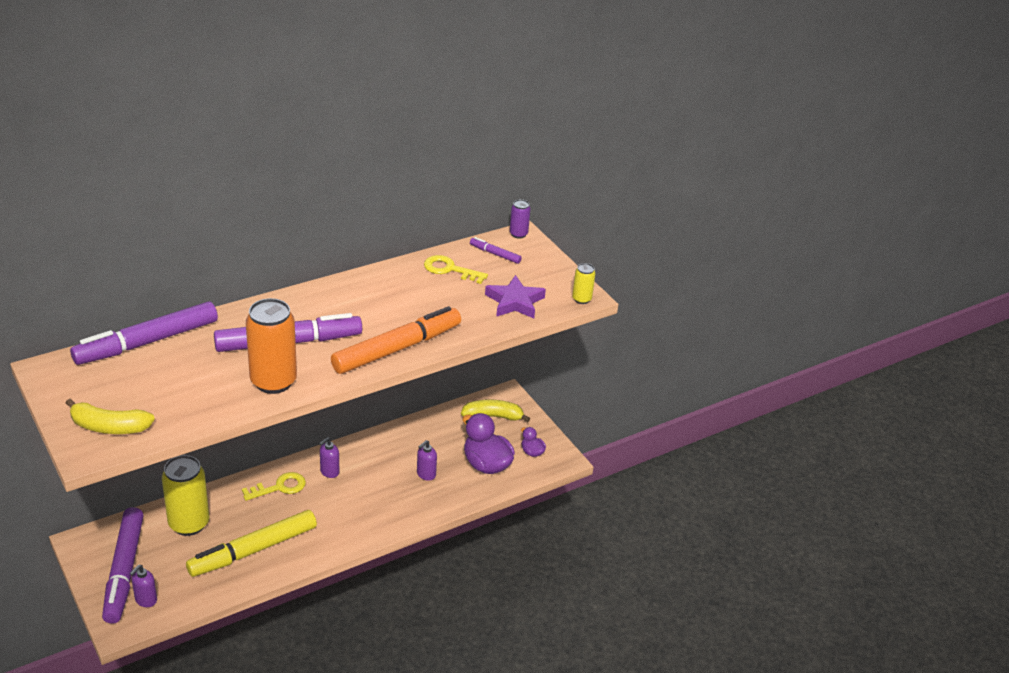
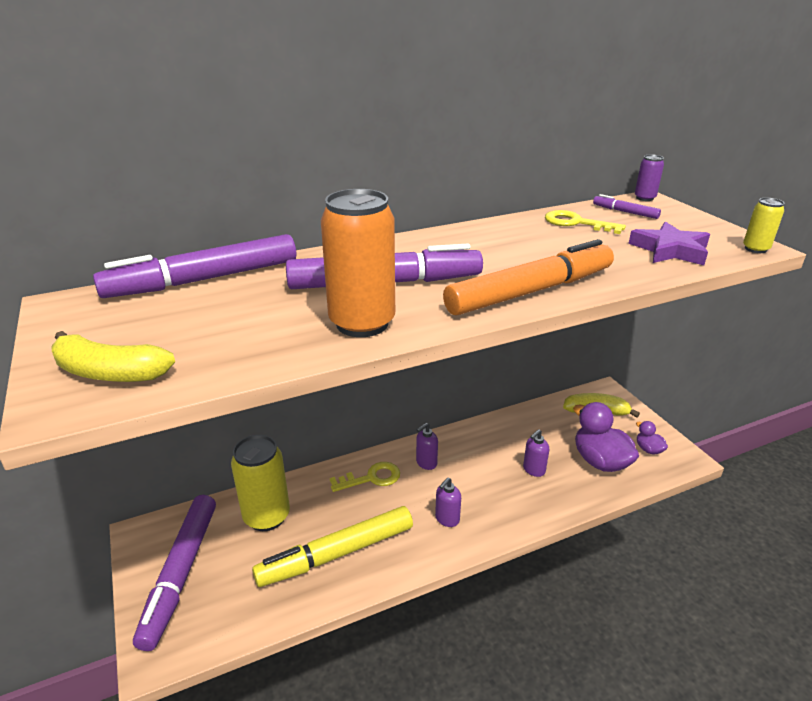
camera: 10 degrees right, 5 degrees down
(146, 600) = (197, 617): purple soap dispenser -> purple soap dispenser (447, 519)

